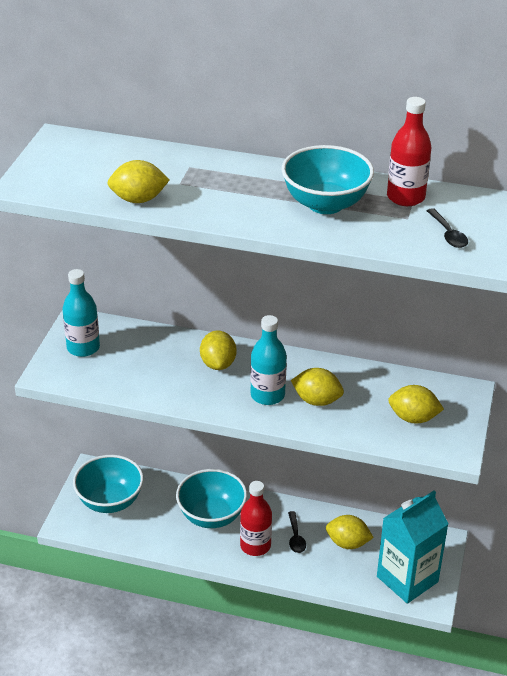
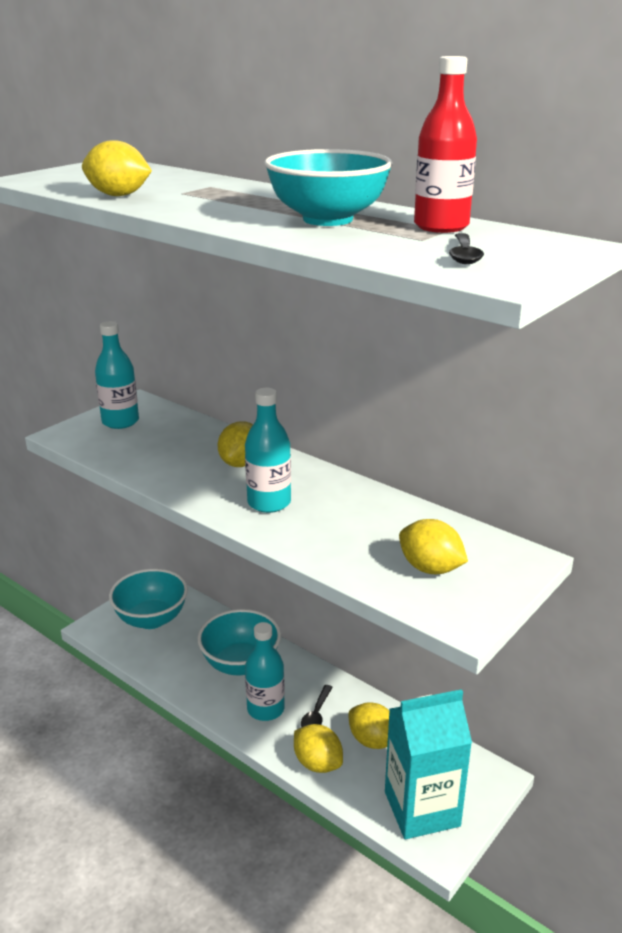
camera: 25 degrees right, 10 degrees down
(255, 546) = (265, 709): red bottle -> turquoise bottle
(317, 400) = (322, 521): yellow lemon -> yellow lemon (317, 763)

